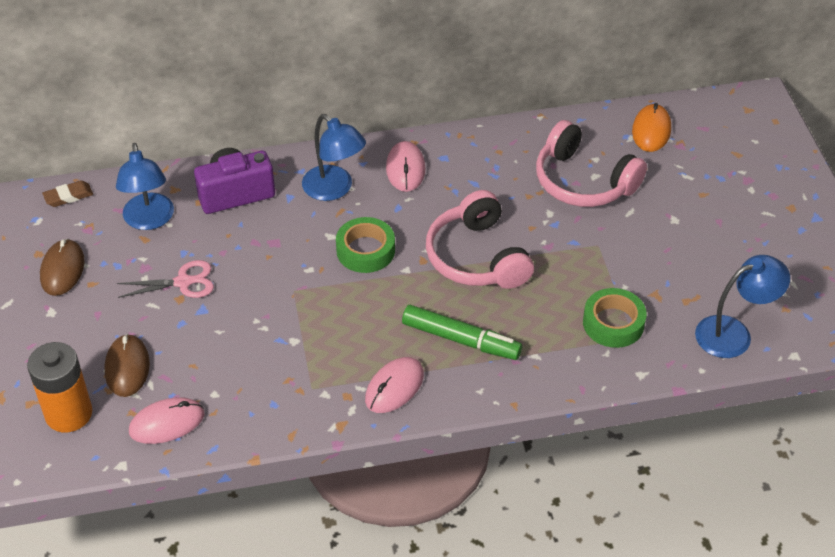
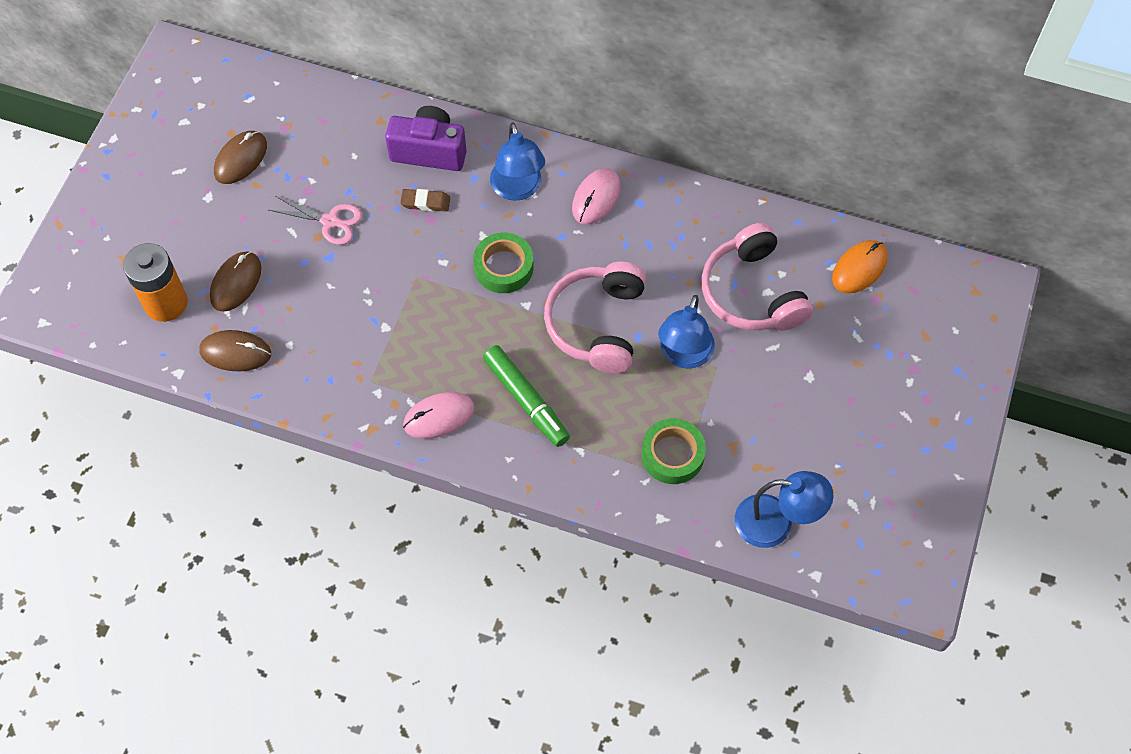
camera: 30 degrees right, 15 degrees up
(68, 196) = (288, 85): brown eraser -> brown eraser (425, 202)
(149, 220) = (340, 143): blue lamp -> blue lamp (684, 355)
(167, 423) = (235, 352): pink mouse -> brown mouse

